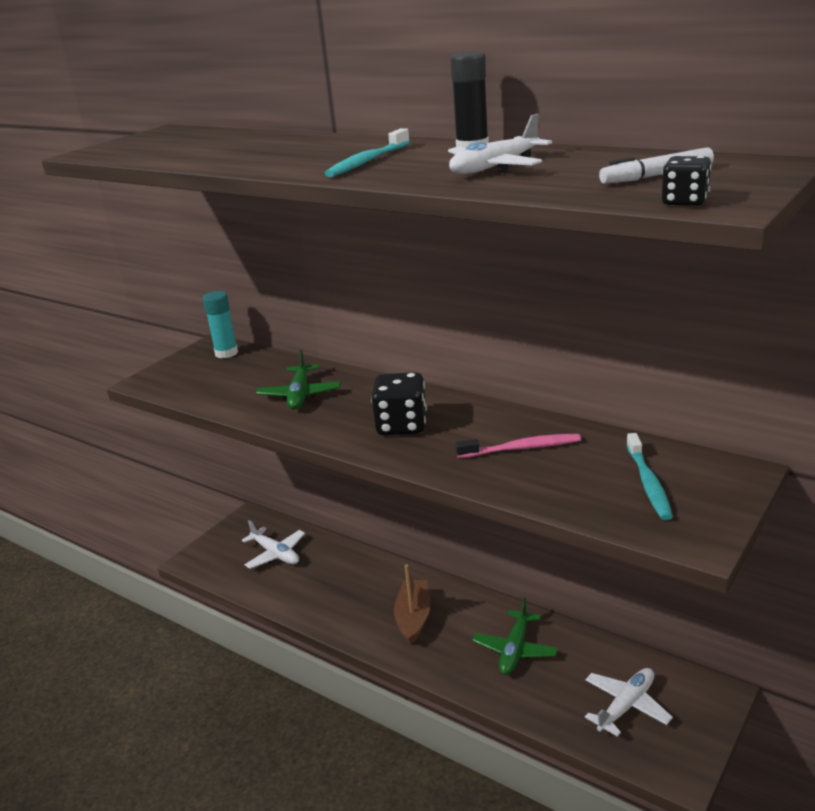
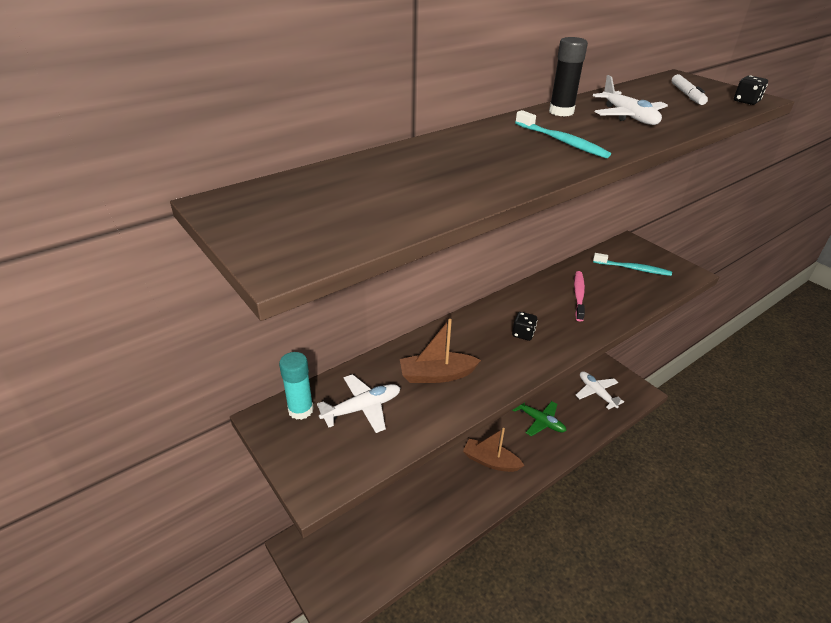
camera: 75 degrees left, 10 degrees up
(276, 554) = (367, 533): white plane -> white plane (362, 408)
(300, 395) = (437, 375): green plane -> brown boat
(401, 425) = (523, 334): black dice -> black dice, size x0.55

